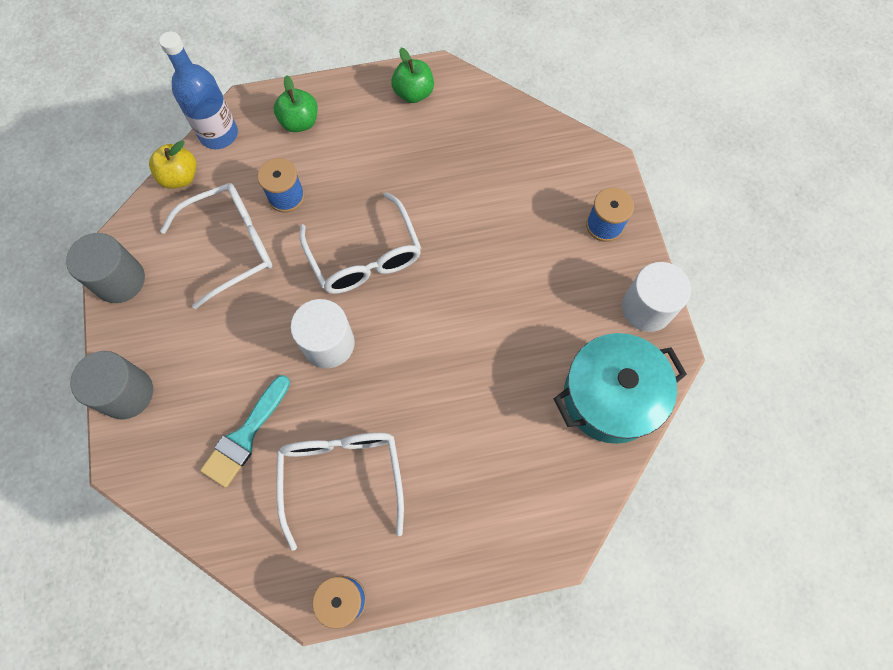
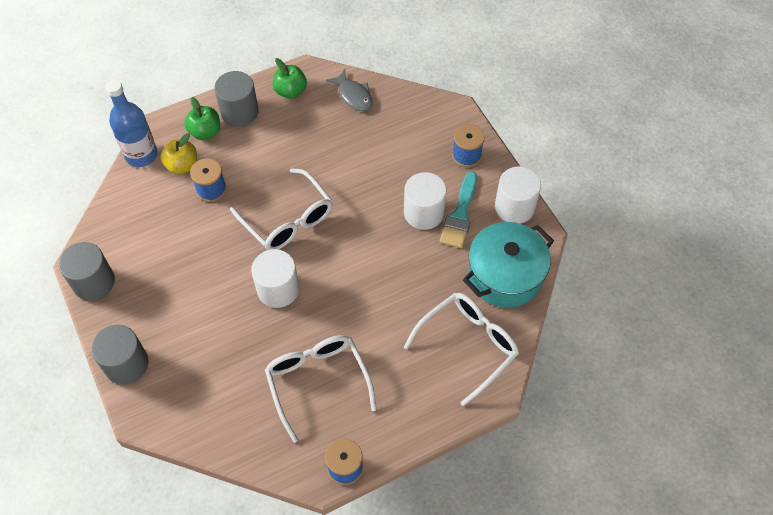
camera: 15 degrees left, 10 degrees down
(180, 177) = (119, 194): yellow apple -> yellow apple (182, 165)
(230, 246) = (177, 236): white glasses -> white glasses (467, 346)
(245, 435) = (232, 371): turquoise brush -> turquoise brush (460, 215)
(346, 106) = (239, 112): none -> grey cylinder
(487, 116) = (353, 96): none -> grey fish
(531, 288) = (423, 213): none -> white cylinder

